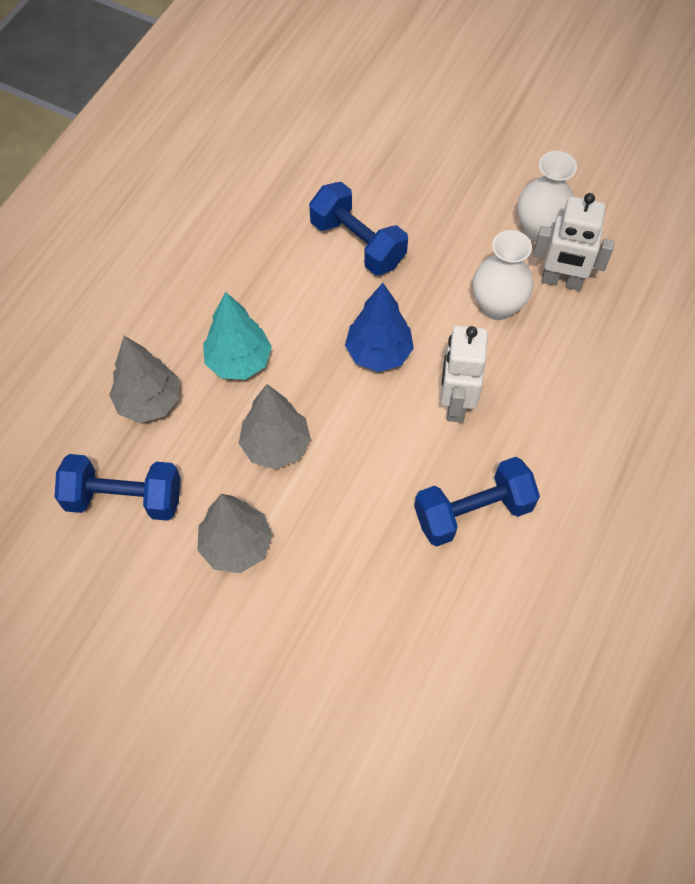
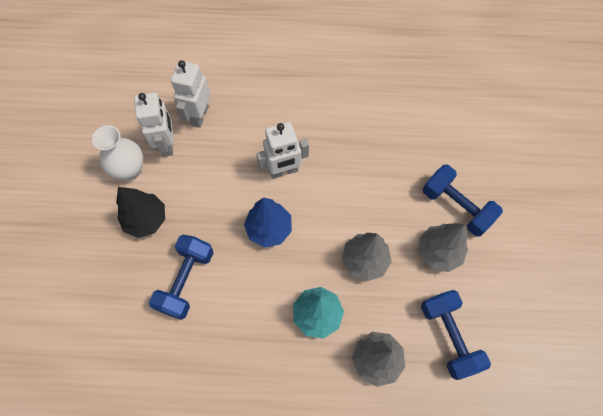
camera: 115 degrees left, 5 degrees up
(459, 227) = (146, 220): none -> black tree
(473, 512) = (348, 137): blue dumbbell -> blue dumbbell (456, 206)
(497, 306) = (202, 173): white vase -> none
(593, 333) = (199, 115): none -> white robot

